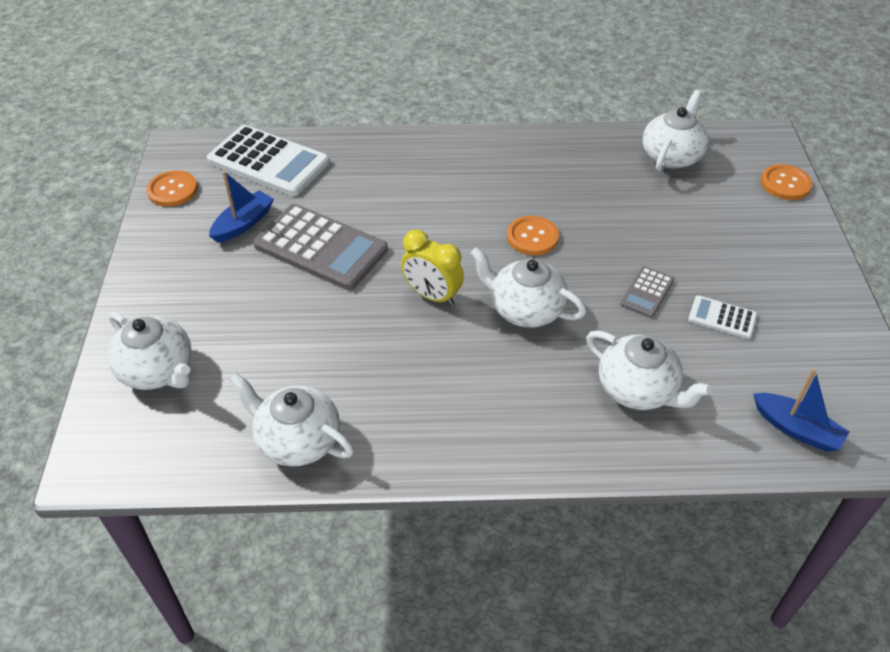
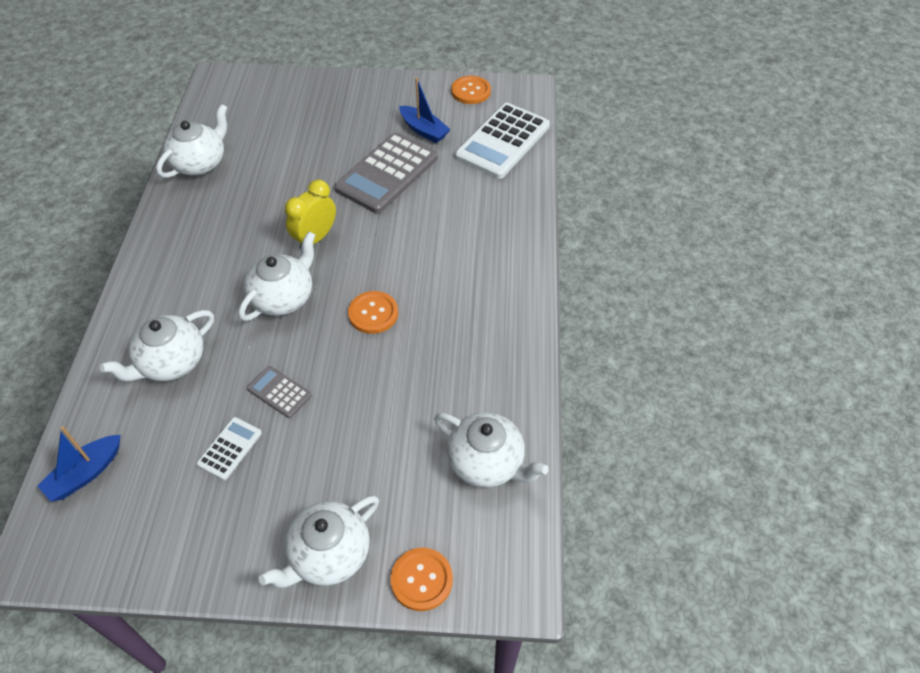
camera: 95 degrees right, 5 degrees up
(158, 370) = (282, 98): white teapot -> white teapot (328, 554)

